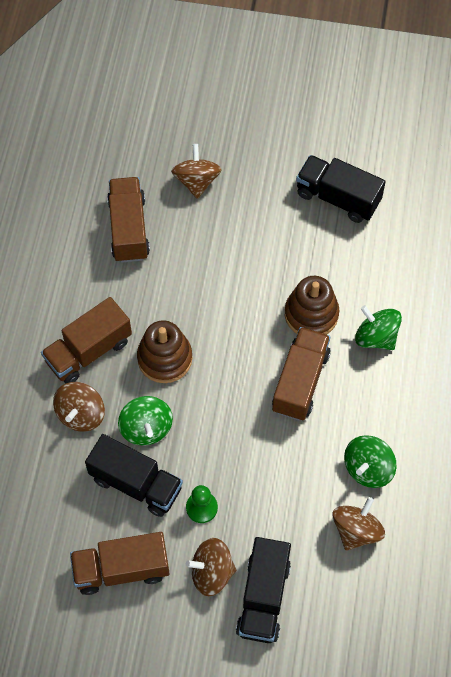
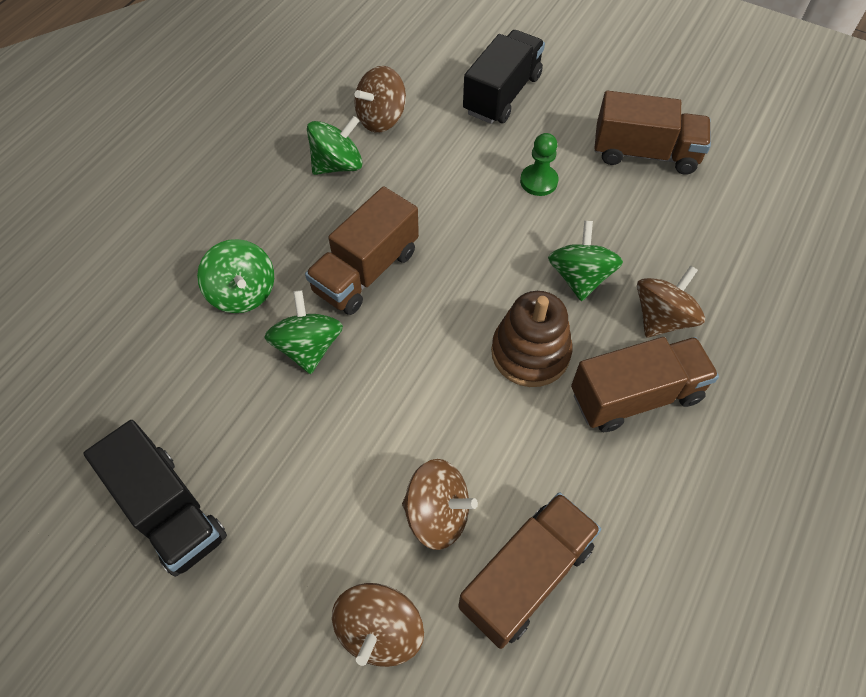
camera: 160 degrees left, 5 degrees down
(129, 229) = (526, 576): brown truck -> brown truck turned 150 degrees counterclockwise
(136, 483) = (608, 224): black truck -> none
(211, 572) = (548, 126): brown spinning top -> brown spinning top (437, 514)
(311, 314) = (308, 347): brown stacking toy -> green spinning top

